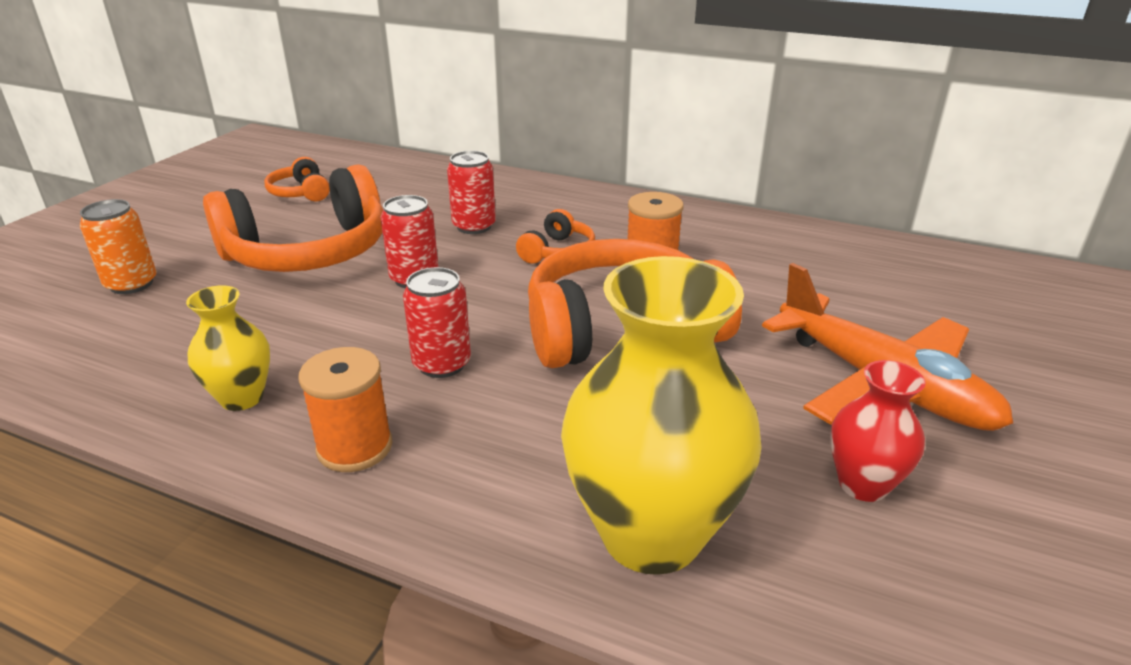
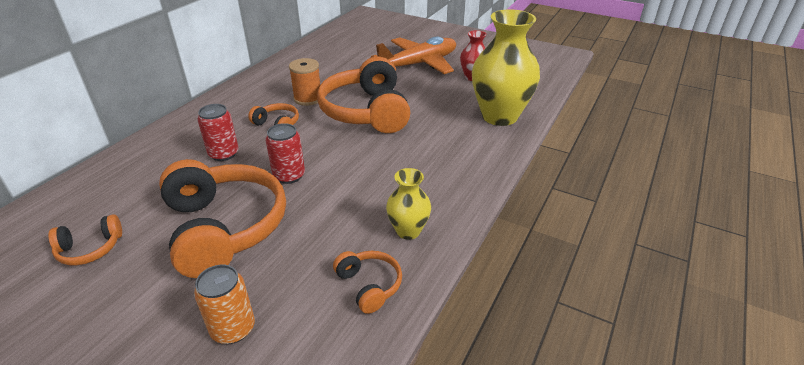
camera: 85 degrees left, 5 degrees up
(141, 368) = (369, 285): none -> orange headphones
(354, 447) = (452, 186): orange spool -> none
(442, 364) = (387, 162): red can -> none

